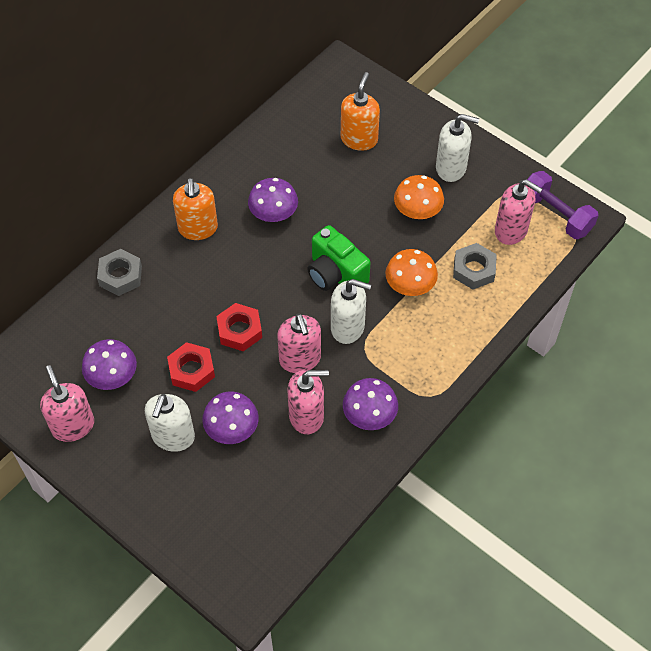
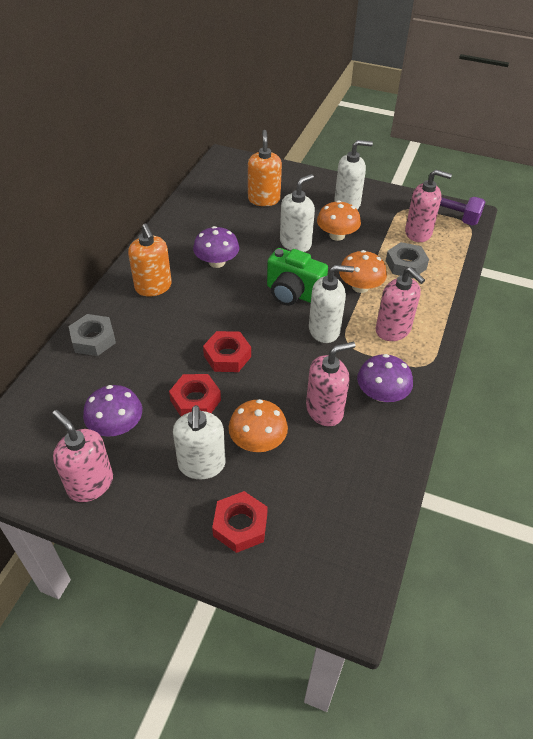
camera: 20 degrees left, 10 degrees down
(184, 503) = (240, 525): none -> red nut
(232, 428) = (258, 441): purple mushroom -> orange mushroom
(300, 359) = (294, 365): pink soap dispenser -> pink soap dispenser (393, 330)
(367, 210) = (295, 243): none -> white soap dispenser

